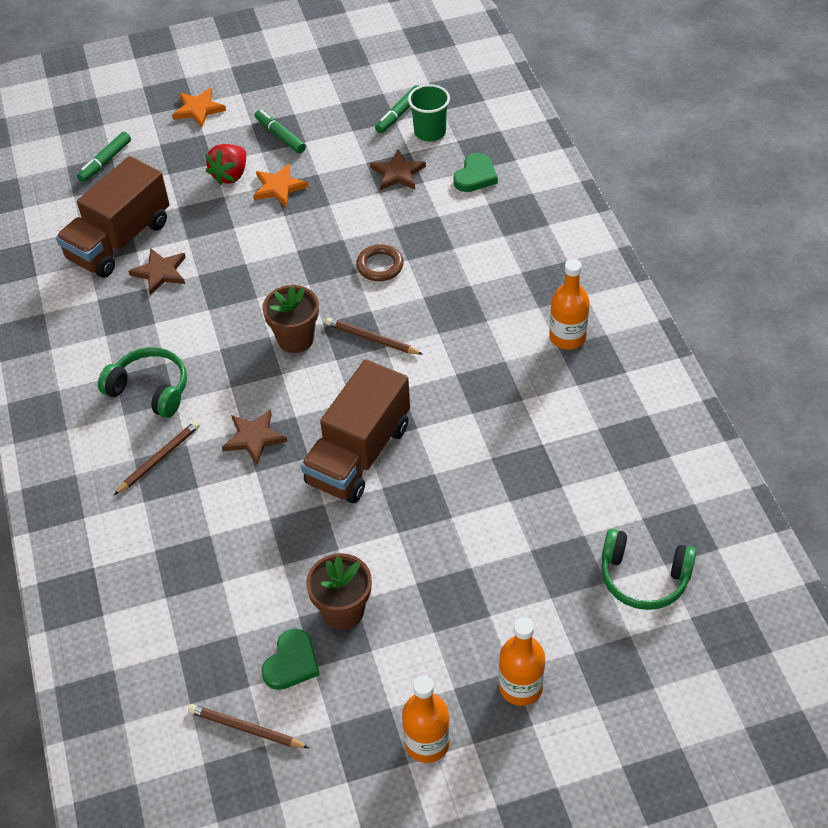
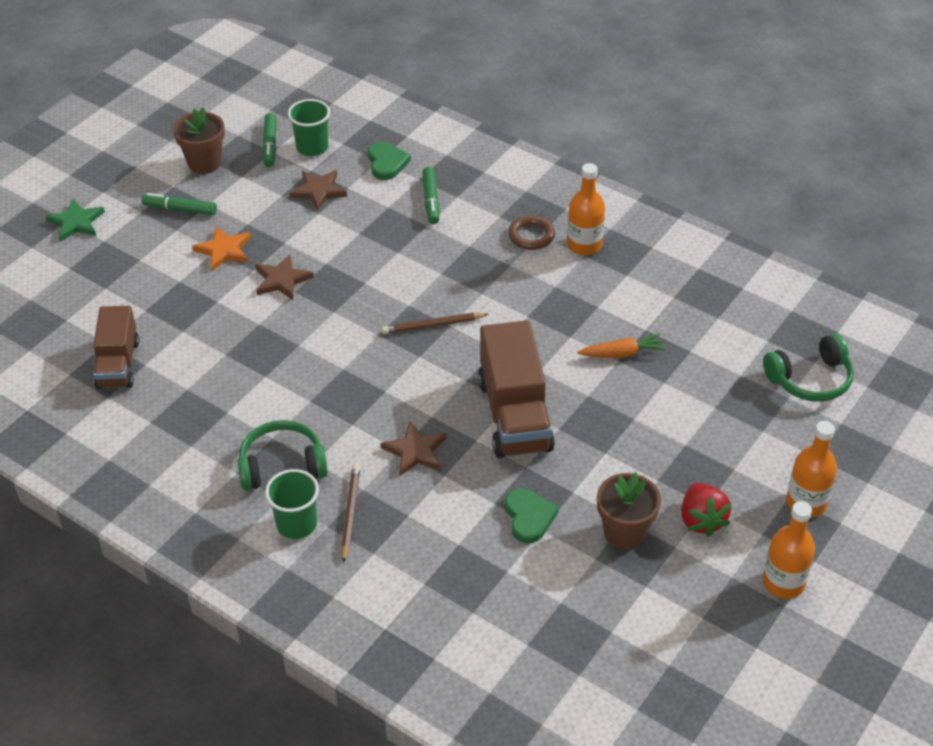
camera: 40 degrees left, 5 degrees down
(105, 161) = (30, 307): green marker -> green marker (431, 200)
(115, 443) = (296, 524): none -> green cup
(119, 240) = (118, 364): brown truck -> brown truck, size x0.65
(160, 272) = (187, 370): brown star -> brown star (282, 280)
(198, 109) = (76, 222): orange star -> green star
(230, 175) = (167, 261): red strawberry -> red strawberry (701, 520)
(246, 728) = (643, 662): brown pencil -> none
(291, 663) = (626, 594): green heart -> green heart (529, 517)
(295, 339) = (368, 358): brown flower pot -> brown flower pot (204, 163)
(380, 266) = (380, 268): brown ring -> brown ring (531, 236)
(500, 454) = (622, 353): none -> orange carrot

